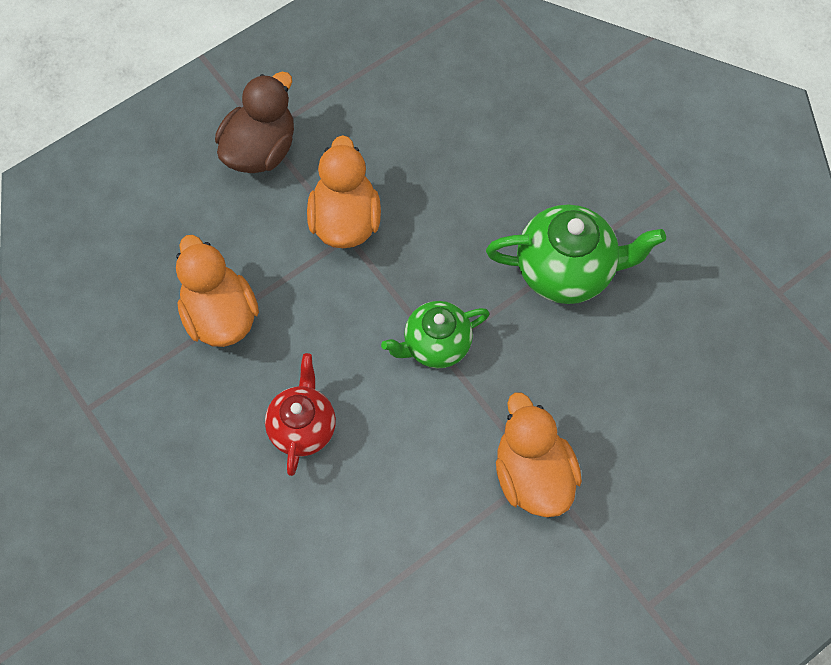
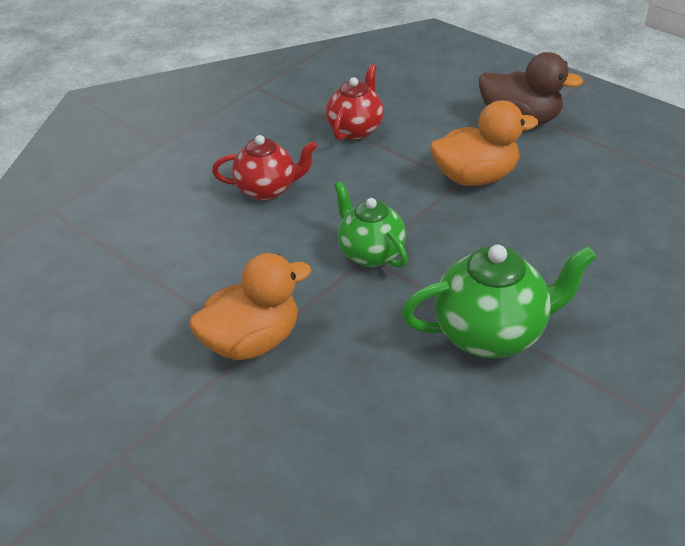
camera: 80 degrees right, 25 degrees down
(220, 315) = (355, 129): orange duck -> red teapot
(566, 271) = (492, 334): green teapot -> green teapot turned 90 degrees counterclockwise

